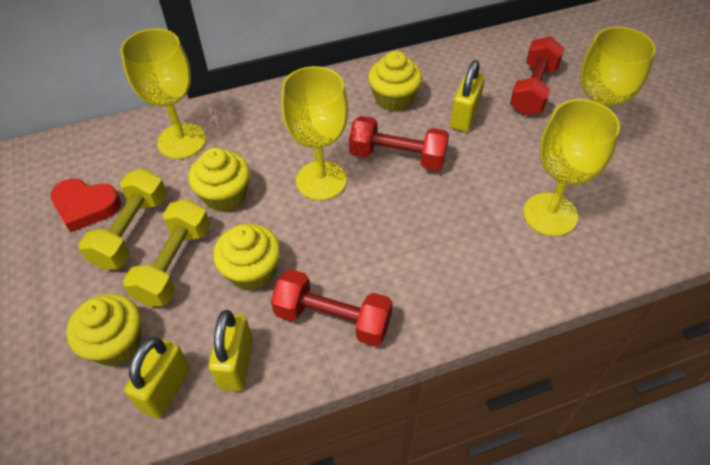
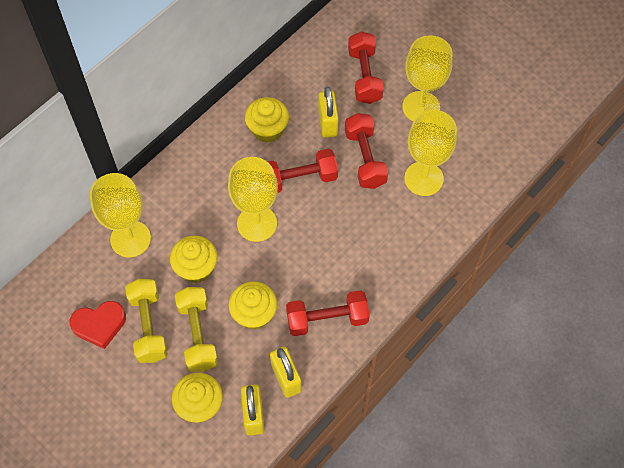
camera: 30 degrees left, 10 degrees up
(487, 166) = (365, 159): none -> red dumbbell

